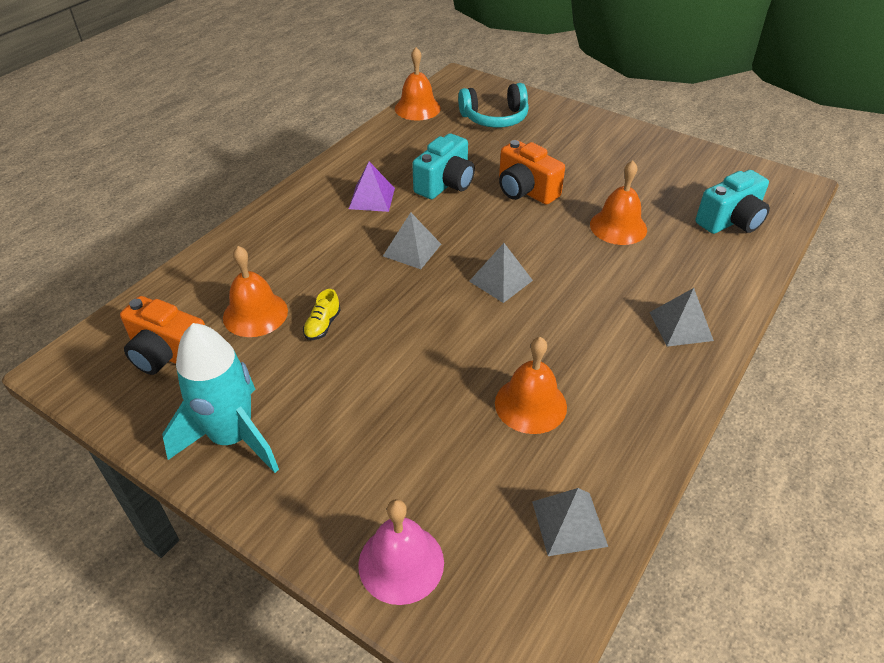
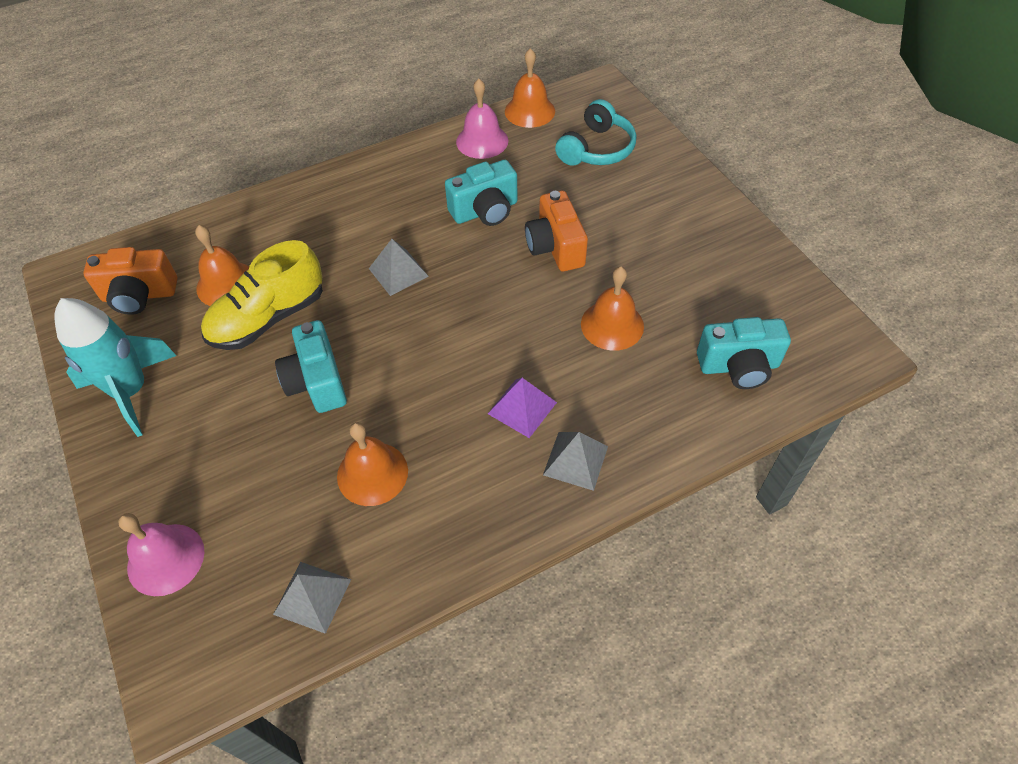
camera: 30 degrees right, 10 degrees up
(168, 355) = (139, 295): orange camera -> orange camera turned 60 degrees counterclockwise
(322, 325) = (268, 318): yellow shoe -> yellow shoe, size x2.46
(372, 198) = (407, 202): purple pyramid -> purple pyramid (522, 408)
(397, 138) = (482, 141): none -> pink bell
(415, 356) = (317, 382): none -> turquoise camera
(495, 118) = (597, 149): turquoise headphones -> turquoise headphones turned 75 degrees counterclockwise
(501, 281) = (449, 338): grey pyramid -> none

